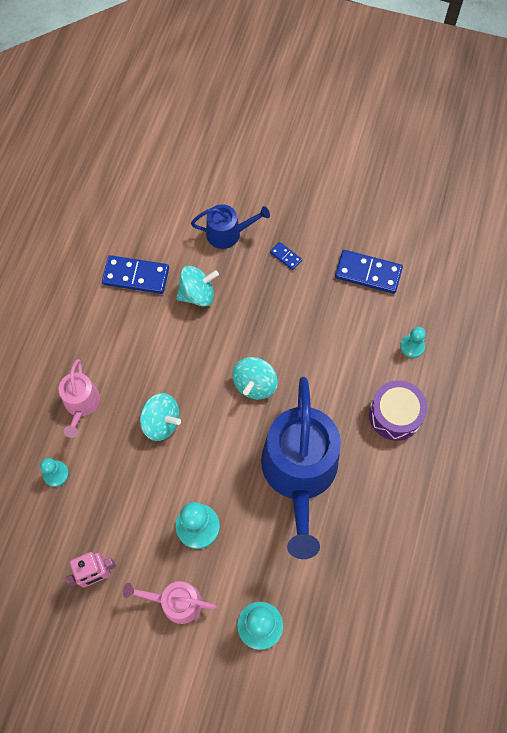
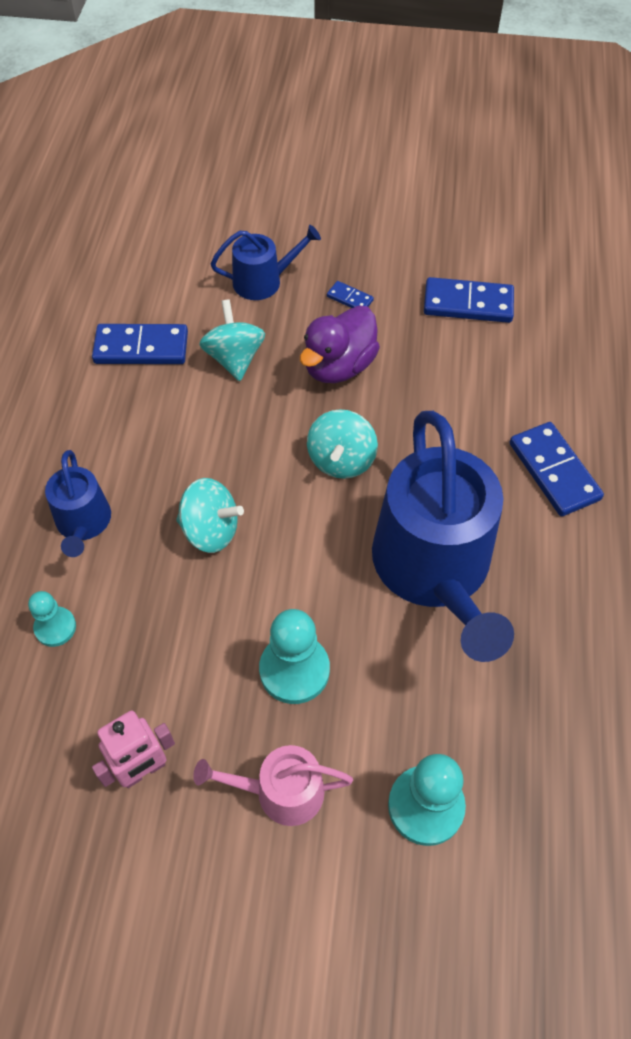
camera: 10 degrees left, 10 degrees down
(81, 404) = (83, 523): pink watering can -> blue watering can
(197, 294) = (234, 358): turquoise spinning top -> turquoise spinning top turned 75 degrees counterclockwise
(267, 311) = (338, 366): none -> purple duck
(395, 414) = (554, 471): purple drum -> blue domino
(412, 346) = (553, 383): turquoise pawn -> none

